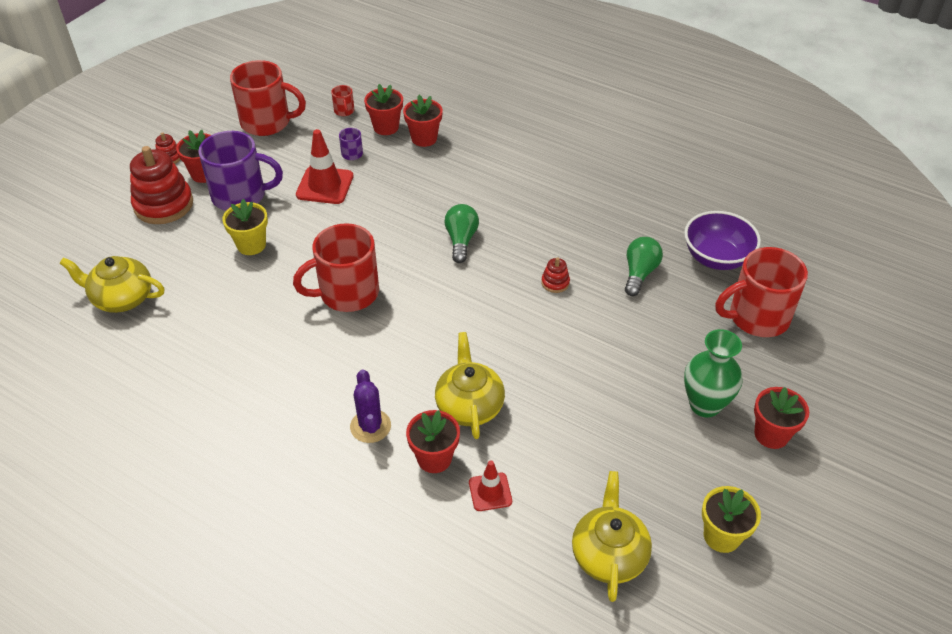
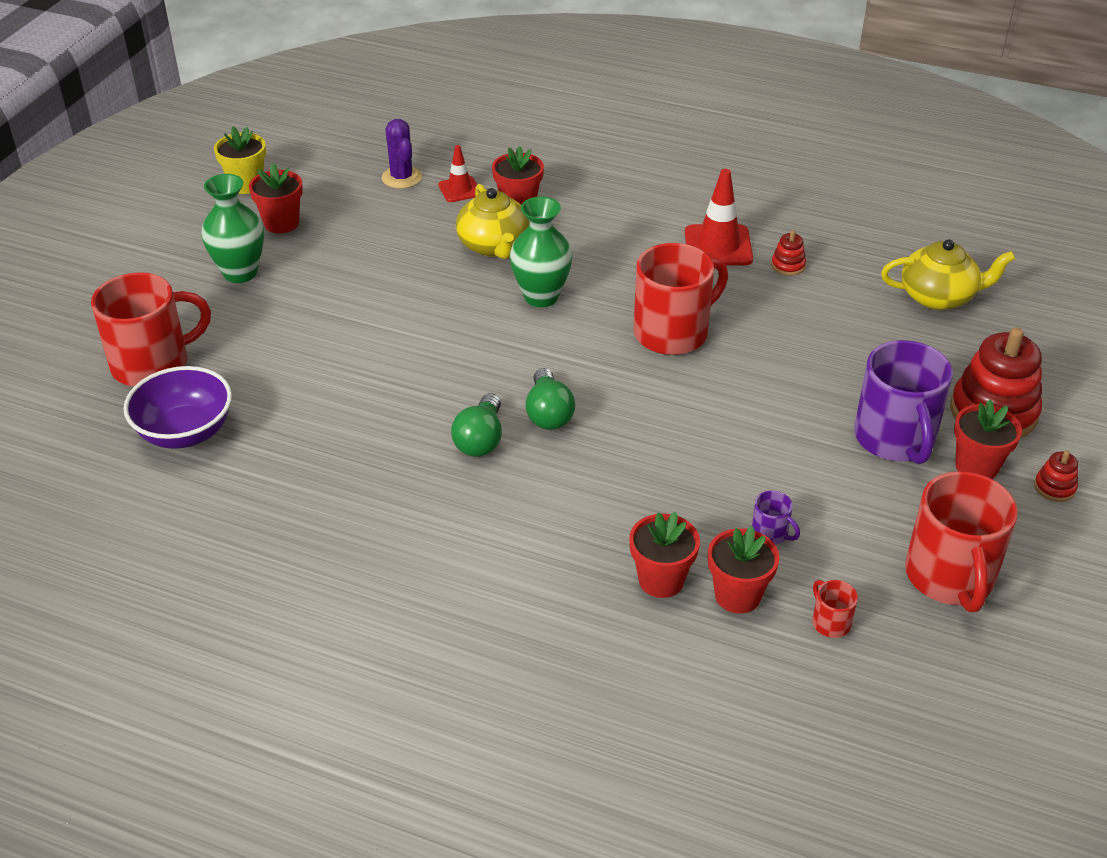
camera: 170 degrees right, 5 degrees down
(241, 196) = (895, 439): purple mug -> purple mug turned 90 degrees counterclockwise
(251, 245) = (830, 373): yellow flower pot -> none
(267, 122) = (950, 577): red mug -> red mug turned 90 degrees counterclockwise
(325, 185) = (781, 471): red traffic cone -> red traffic cone (718, 246)
(370, 426) = (590, 220): purple cactus -> purple cactus (401, 178)
(440, 341) = (541, 296): none -> green vase
(555, 283) = (411, 374): red stacking toy -> red stacking toy (788, 265)
(608, 554) = (349, 165): yellow teapot -> none
(639, 273) = (297, 399): green light bulb -> green light bulb (480, 440)
(771, 434) = (175, 256): red flower pot -> red flower pot (281, 223)

